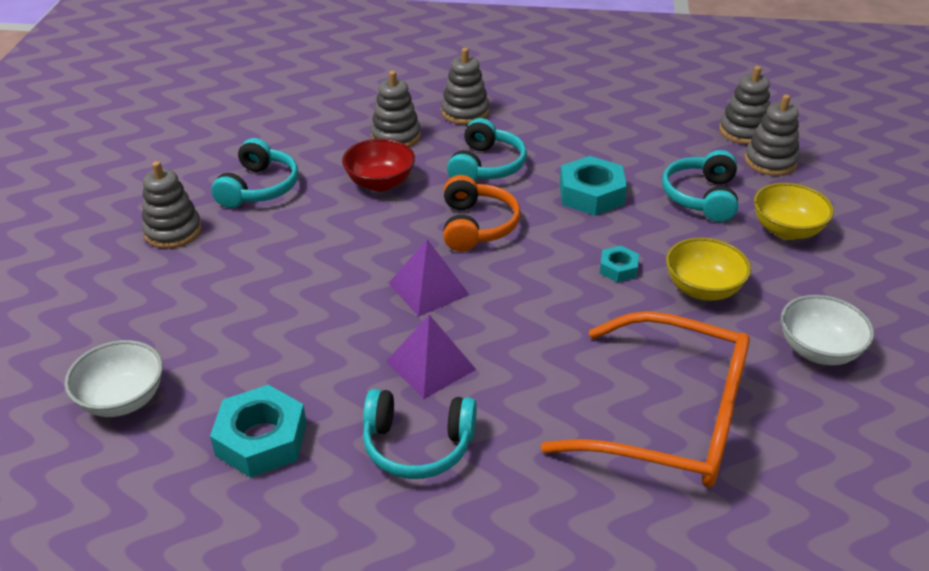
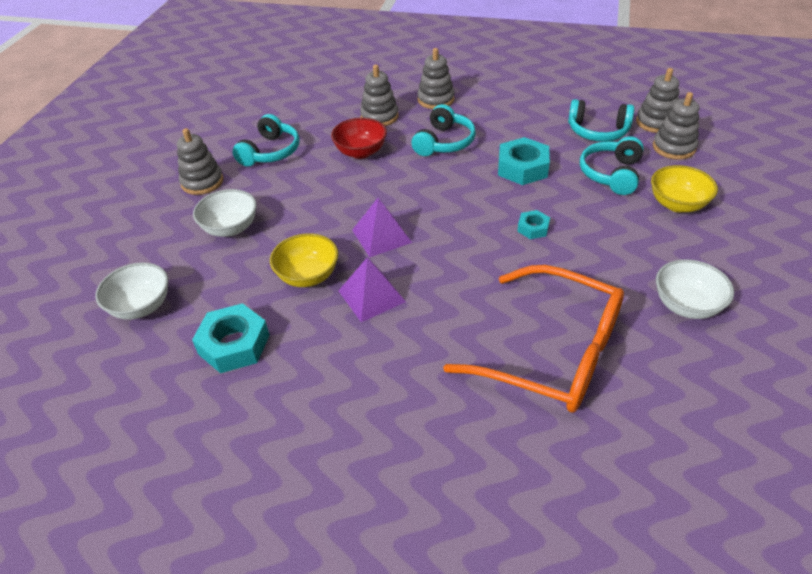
camera: 10 degrees right, 5 degrees up
(225, 289) = (230, 228): none -> white bowl
(417, 445) = (349, 358): turquoise headphones -> turquoise headphones (597, 131)
(477, 226) = (428, 189): orange headphones -> none
(702, 289) = (598, 249): yellow bowl -> yellow bowl (308, 276)

